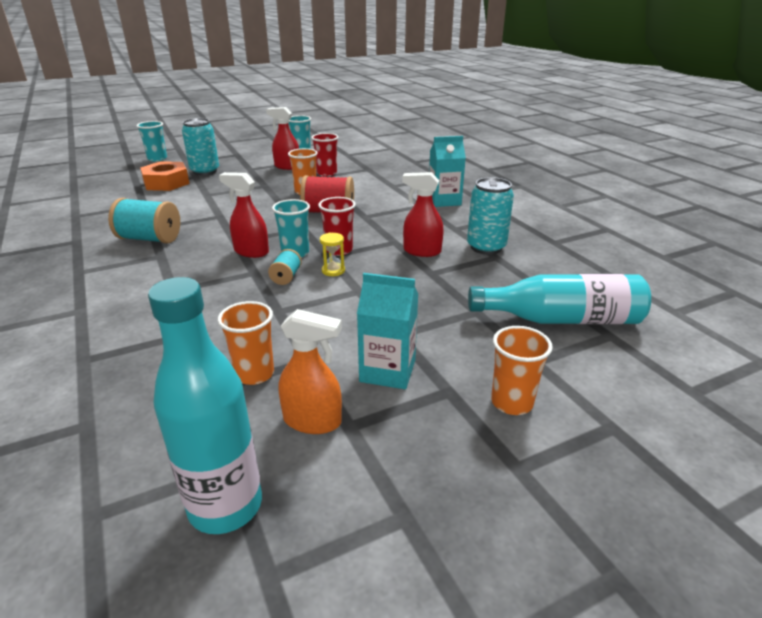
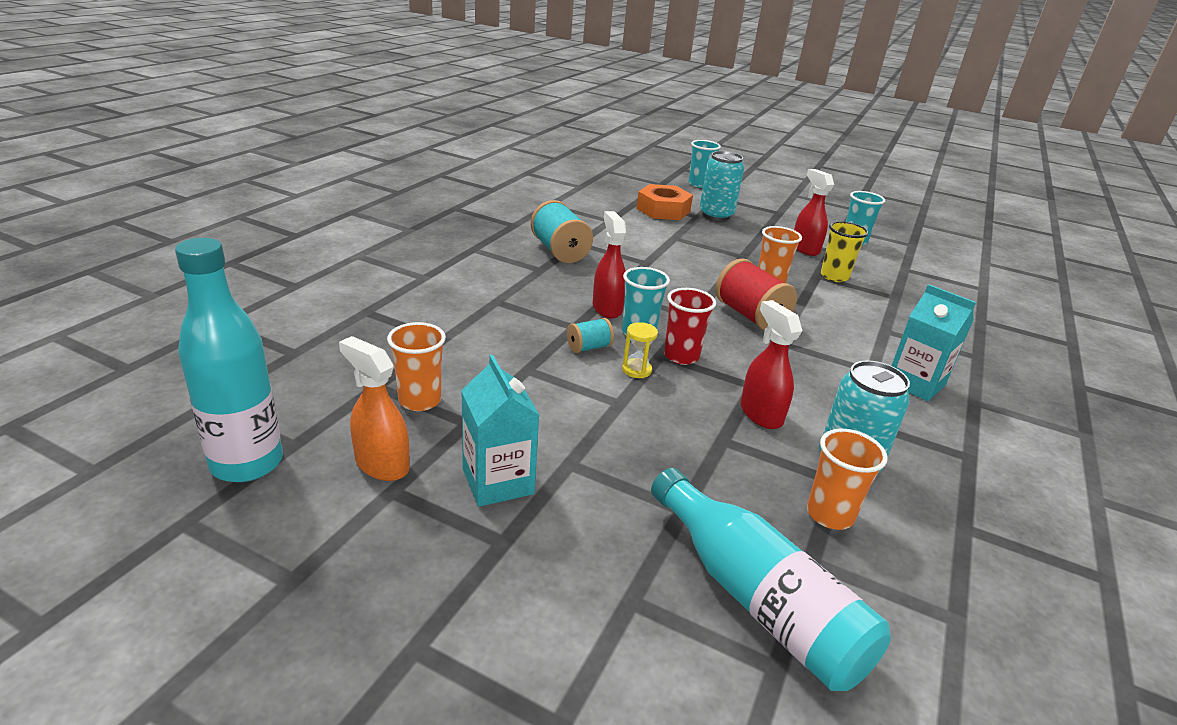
camera: 50 degrees right, 0 degrees up
(313, 421) = (381, 464): orange spray bottle -> orange spray bottle turned 150 degrees clockwise
(326, 173) = (834, 276): red cup -> yellow cup
(512, 402) = (526, 604): orange cup -> orange cup (829, 514)

